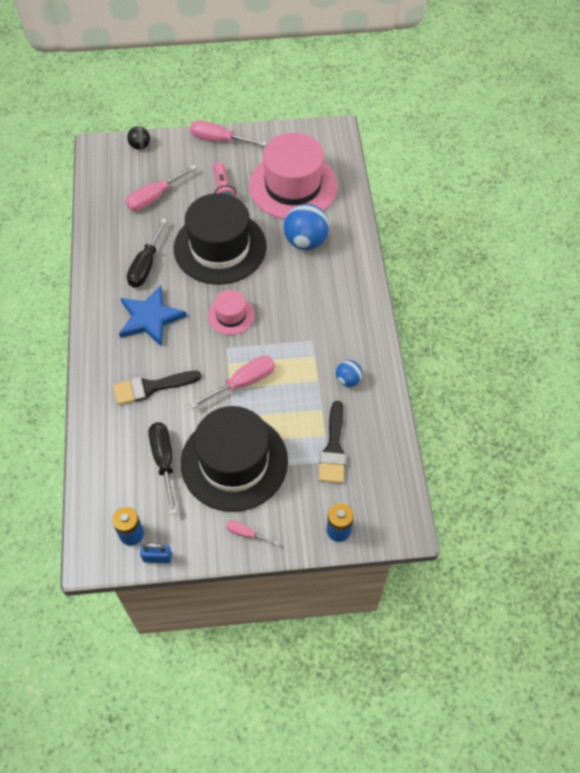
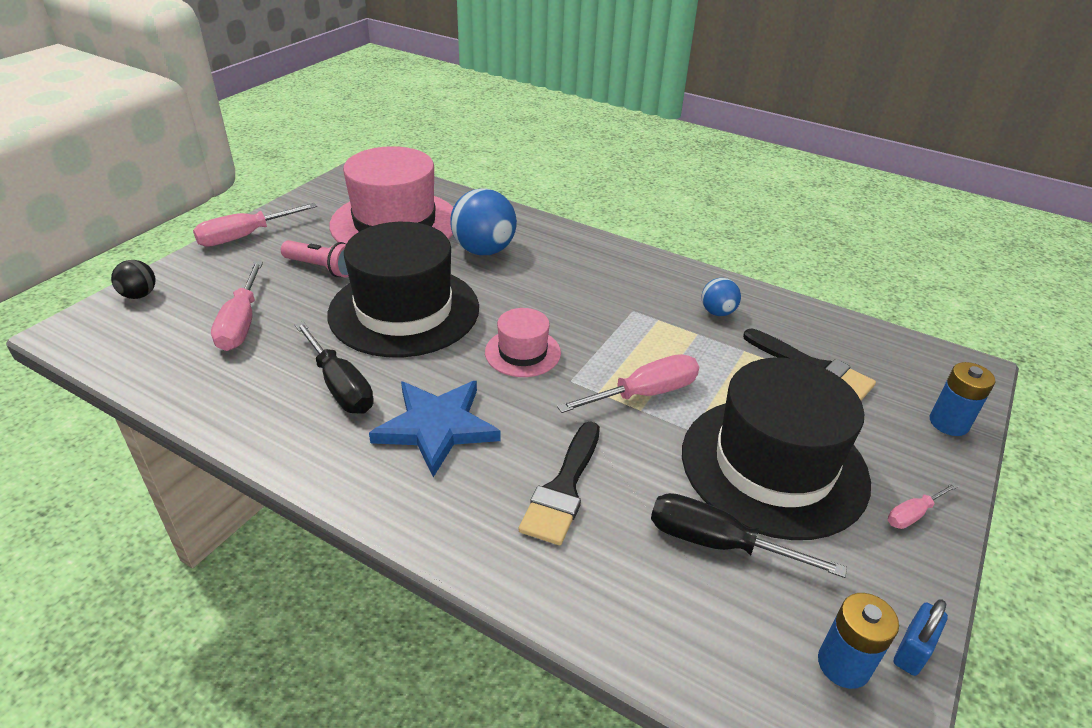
camera: 55 degrees left, 20 degrees down
(242, 383) = (644, 394): pink screwdriver -> pink screwdriver turned 60 degrees clockwise

